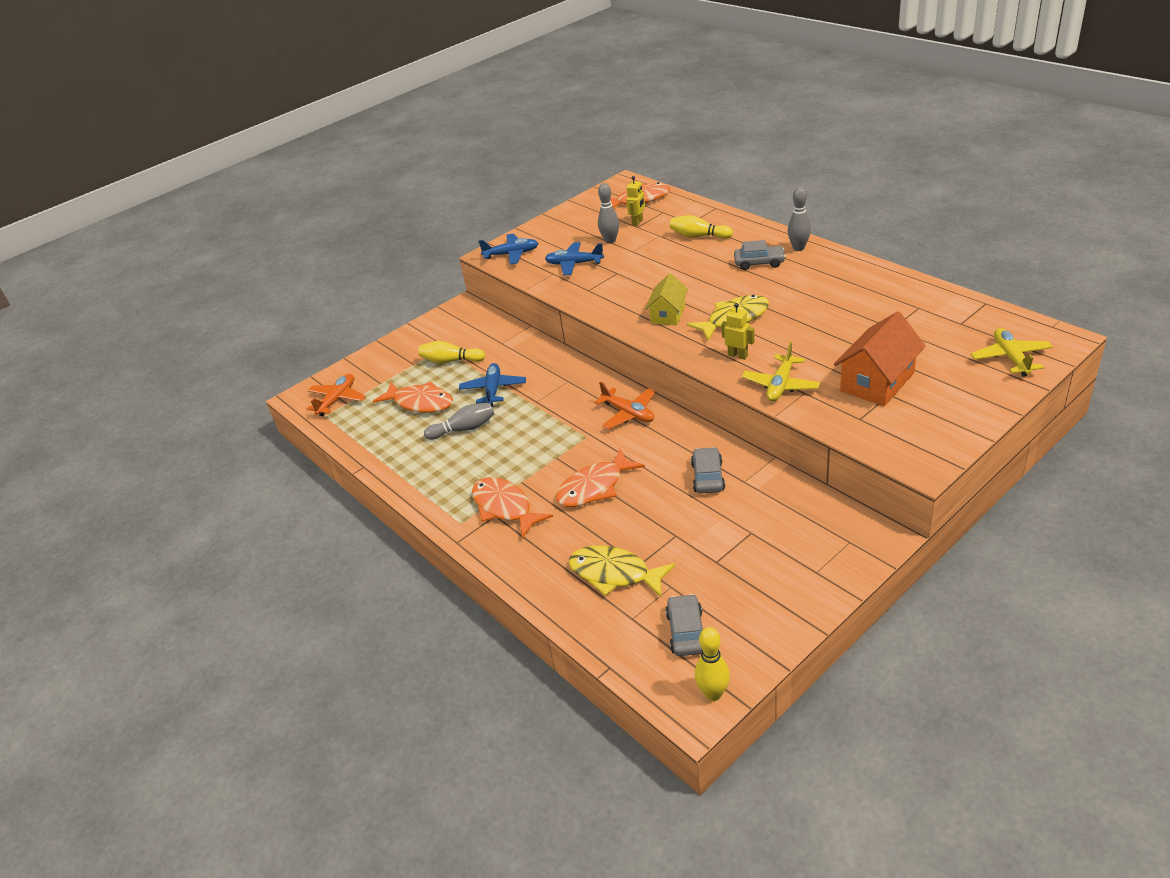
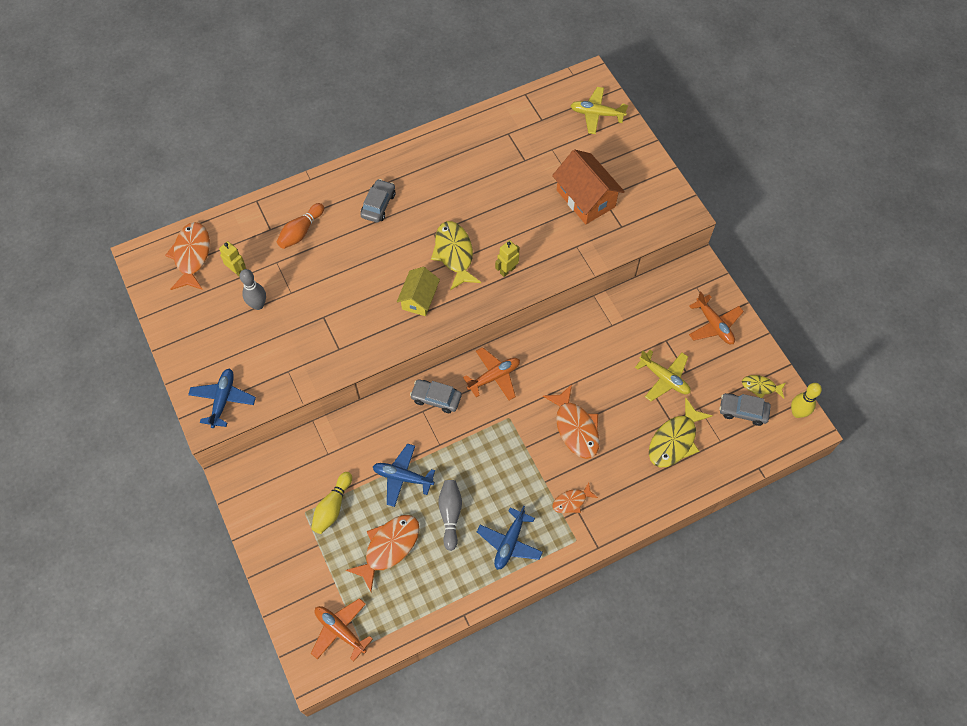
camera: 80 degrees left, 25 degrees up
(505, 507) = (571, 501): orange fish -> orange fish, size x0.56
(574, 264) = (282, 348): blue plane -> blue plane (509, 542)
(668, 314) = (419, 299): yellow house -> yellow house turned 75 degrees clockwise
(699, 236) = (301, 232): yellow bowling pin -> orange bowling pin
(707, 477) = (597, 346): grey car -> grey car (436, 398)
(733, 643) = (760, 387): none -> yellow fish
(780, 385) = (560, 257): yellow plane -> yellow plane (664, 378)
(798, 248) = (373, 169): grey bowling pin -> none
(802, 572) = (714, 325): none -> orange plane

